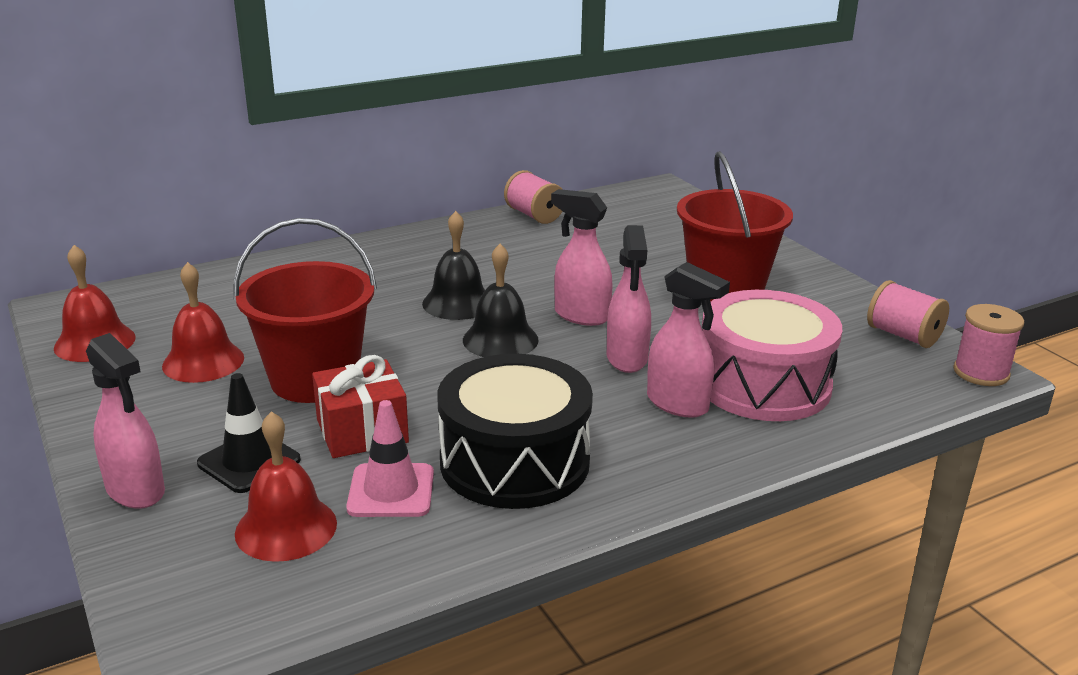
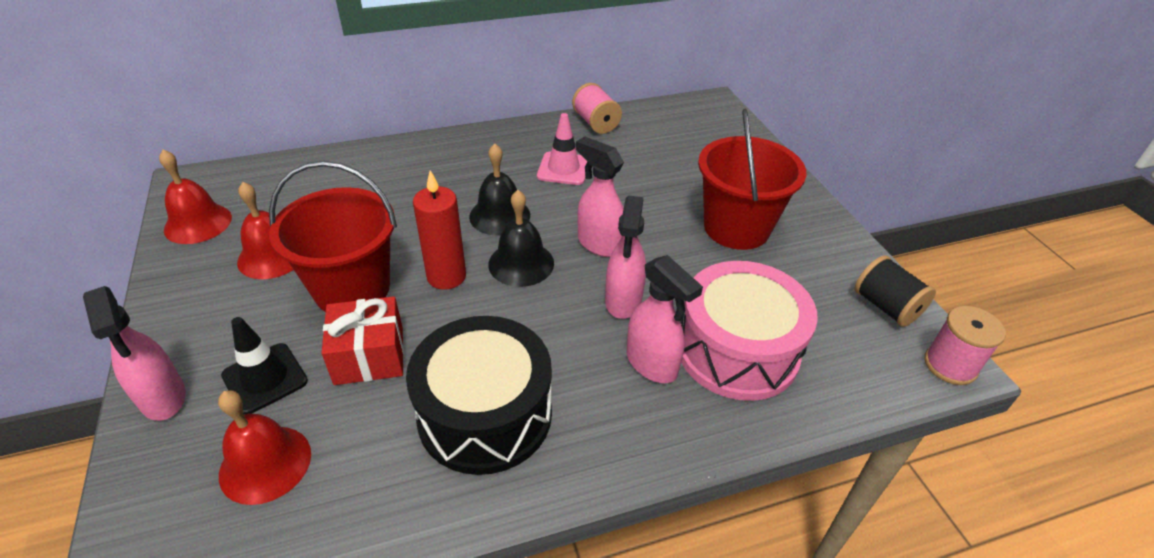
camera: 10 degrees right, 15 degrees up
(391, 491) = (368, 433): pink traffic cone -> pink traffic cone (563, 169)
(420, 358) = (446, 276): none -> red candle
(903, 336) = (886, 307): pink spool -> black spool

